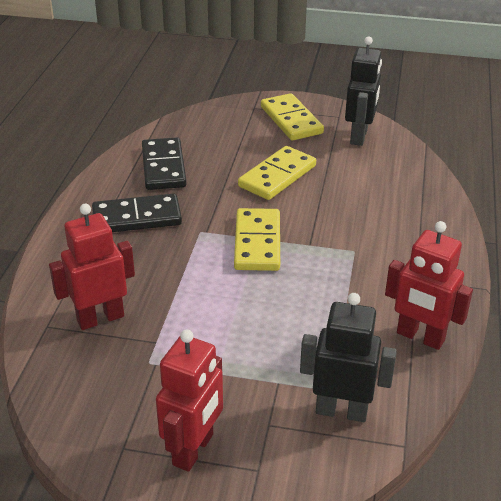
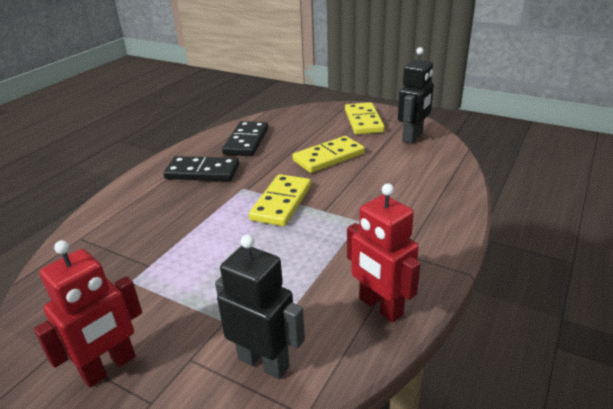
camera: 20 degrees right, 5 degrees down
(100, 318) = (121, 239): red robot -> none

